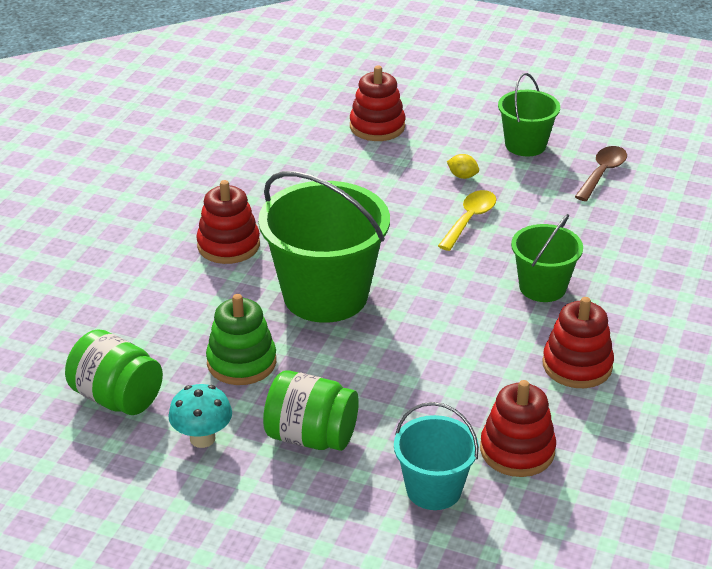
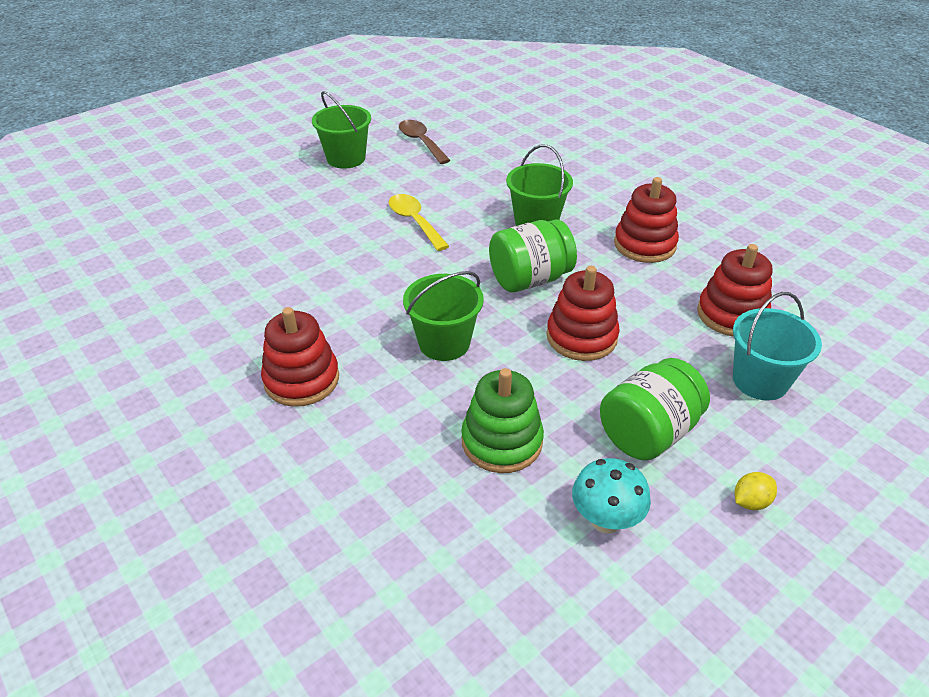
camera: 60 degrees left, 5 degrees up
(117, 397) = (489, 575): green jar -> green jar (530, 279)
(325, 295) = (444, 343): green bucket -> green bucket, size x0.56
(377, 127) = (225, 216): red stacking toy -> red stacking toy (581, 337)
(462, 176) = (352, 202): yellow lemon -> yellow lemon (750, 502)

